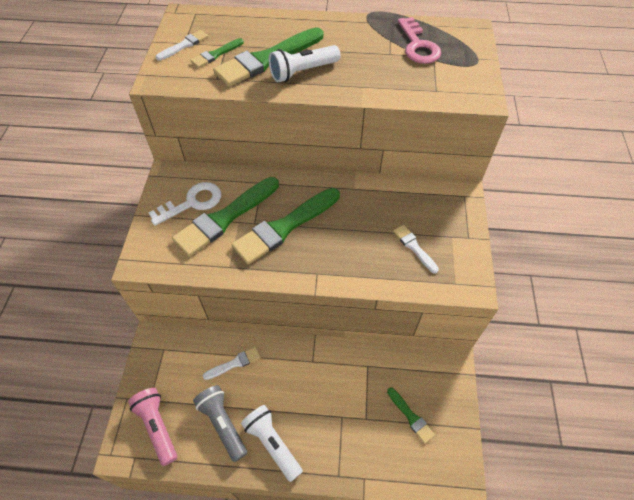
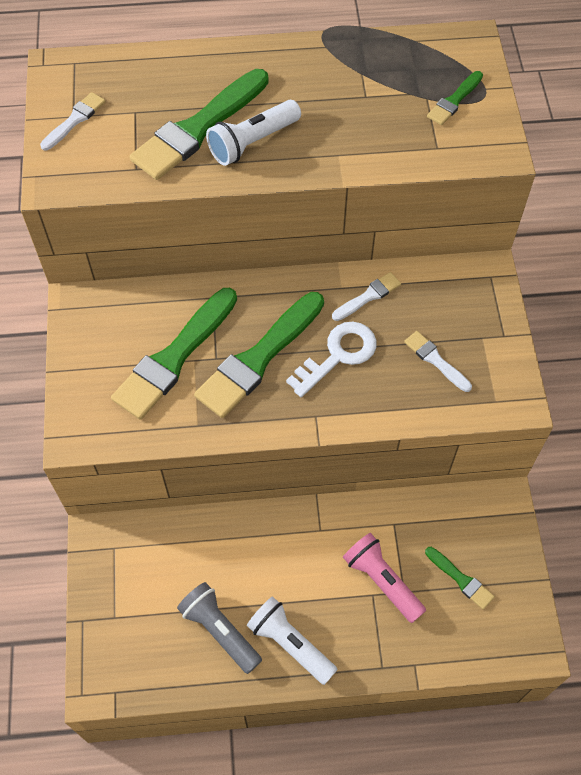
camera: 10 degrees left, 5 degrees up
(157, 426) = (134, 649): pink flashlight -> pink flashlight (382, 581)
(192, 203) = (123, 342): white key -> white key (338, 355)
(216, 54) = (124, 130): green brush -> green brush (454, 101)
(234, 363) = (216, 550): white brush -> white brush (368, 296)
(418, 46) = (402, 78): pink key -> none

